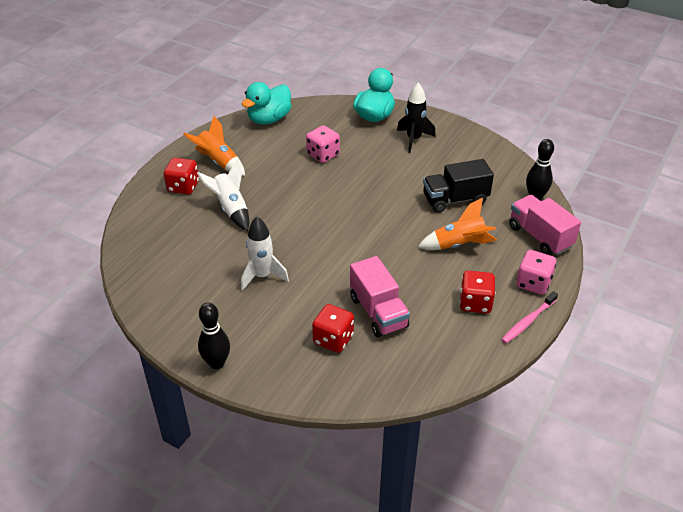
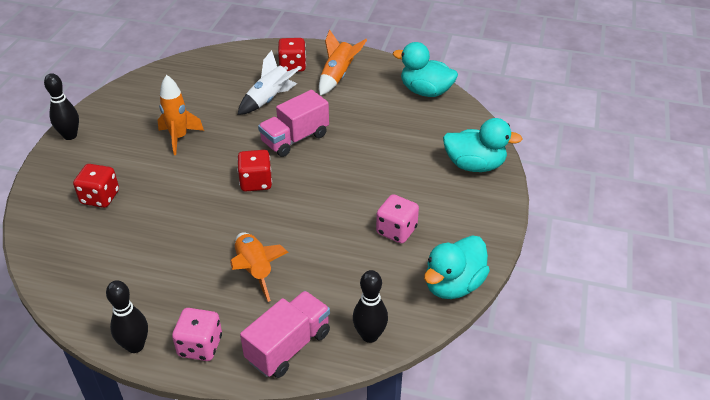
camera: 75 degrees right, 0 degrees up
(262, 276) = (179, 138): white rocket -> orange rocket
(323, 155) = (379, 140): pink dice -> pink dice (396, 230)
(378, 312) = (139, 221): pink truck -> pink truck (295, 139)
(413, 139) = (443, 205): black rocket -> none
(455, 200) = (337, 257): black truck -> none
(475, 303) = (160, 295): red dice -> red dice (256, 182)
(495, 152) = (453, 285): none -> turquoise duck
(528, 321) = (135, 346): pink toothbrush -> black bowling pin

